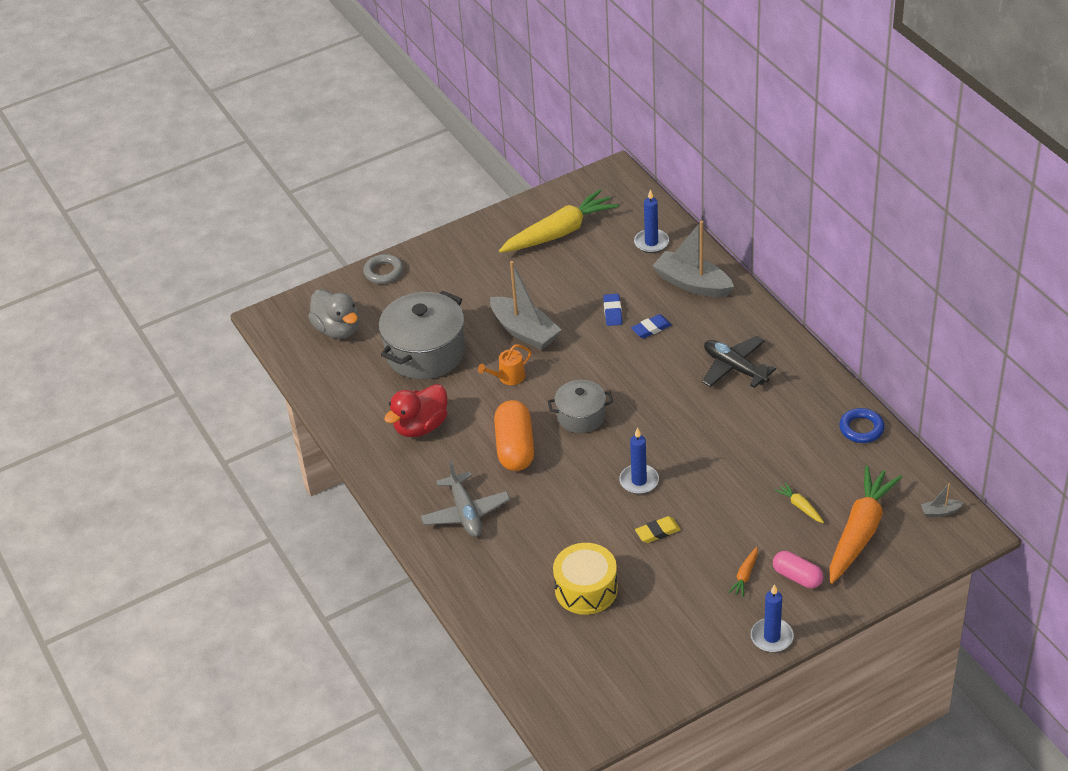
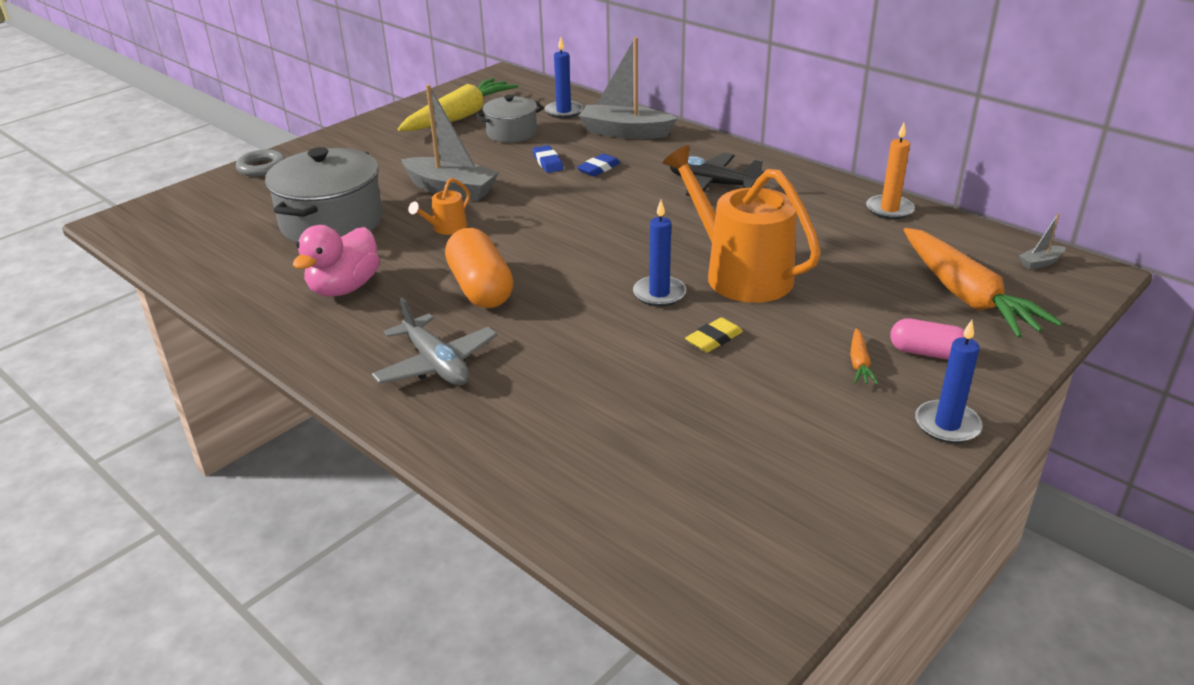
camera: 20 degrees left, 10 degrees down
(338, 329) = (211, 219): grey duck -> none
(421, 426) = (344, 288): red duck -> pink duck
(581, 416) = (553, 248): grey pot -> grey pot (511, 133)
(586, 589) = (650, 419): yellow drum -> none
(707, 474) = (741, 274): none -> orange watering can
(800, 506) = (875, 285): yellow carrot -> none
(860, 532) = (966, 295): orange carrot -> orange carrot turned 150 degrees clockwise
(861, 428) = (889, 209): blue ring -> orange candle

